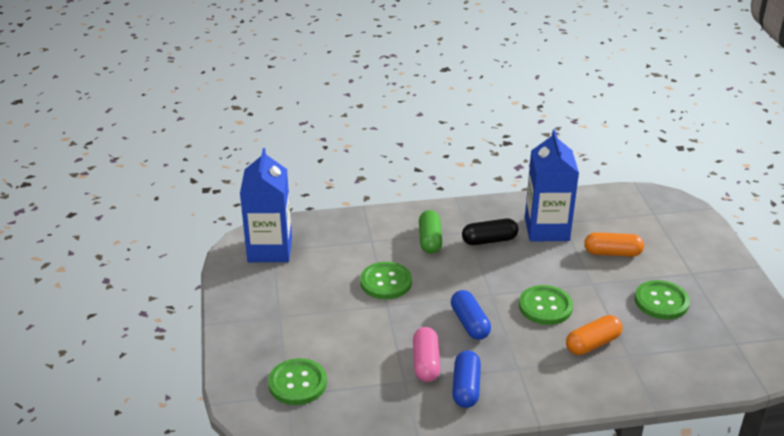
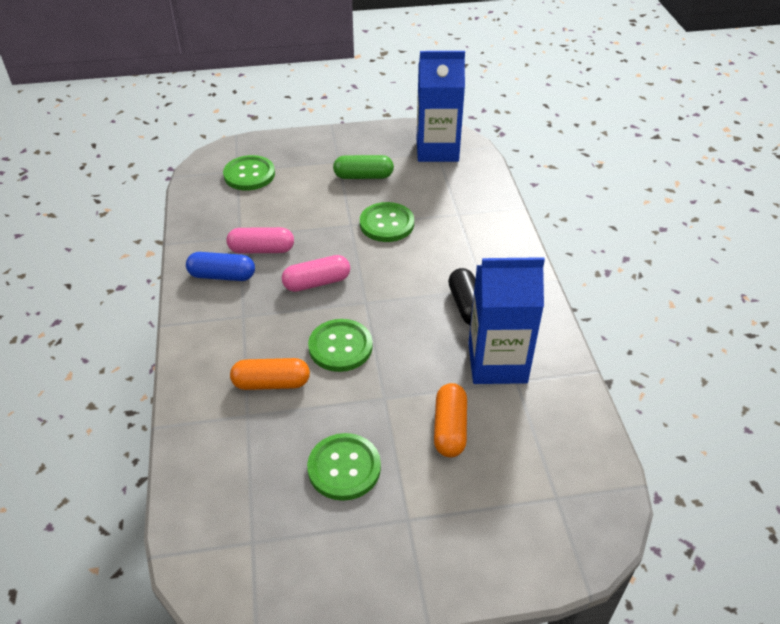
camera: 90 degrees right, 10 degrees up
(430, 240) = (463, 256): green capsule -> green capsule (363, 176)
(469, 323) = (317, 282): blue capsule -> pink capsule
(592, 344) = (271, 383): orange capsule -> orange capsule turned 60 degrees counterclockwise

